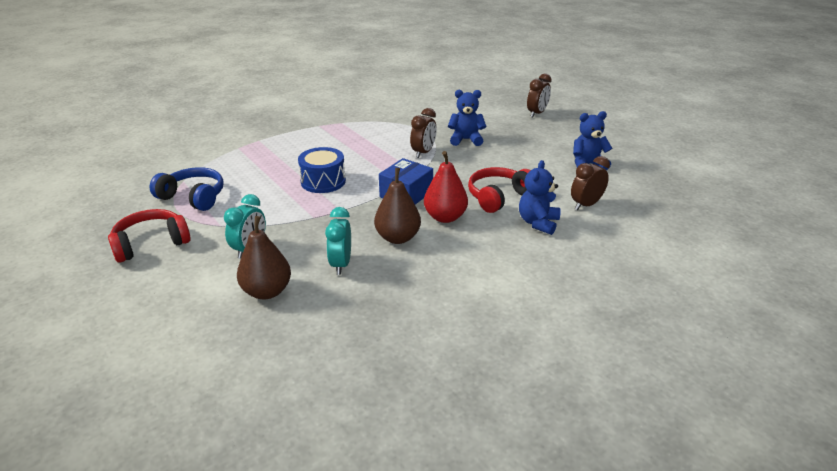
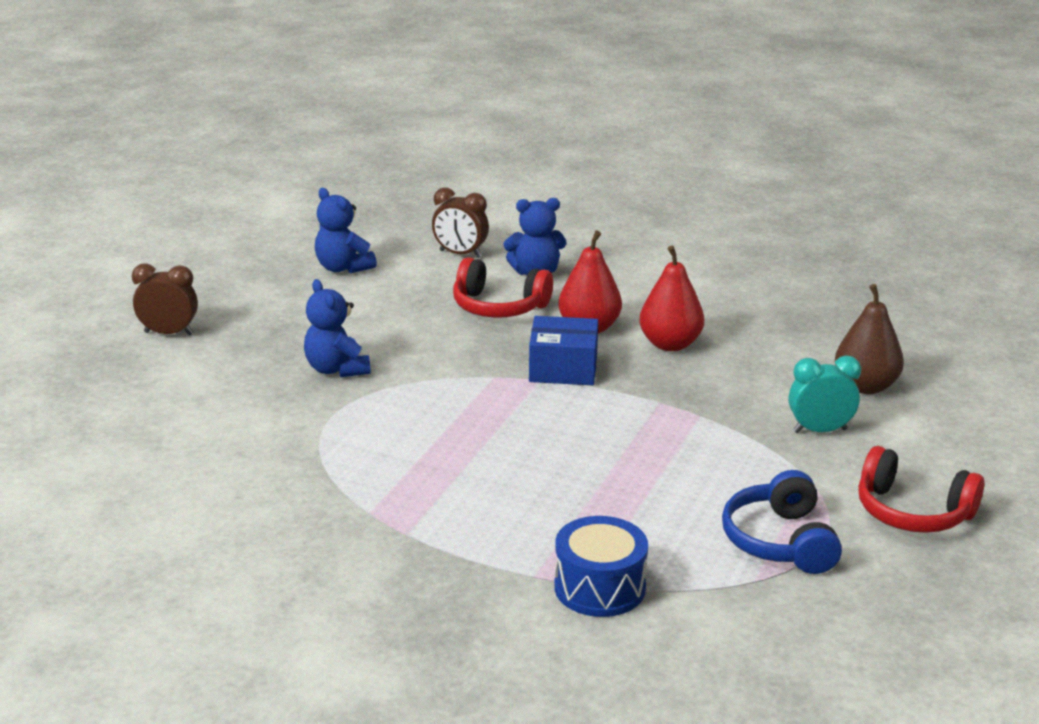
camera: 120 degrees left, 5 degrees down
(323, 181) = (602, 445): blue drum -> blue drum (599, 588)
(341, 264) = (764, 361): turquoise clock -> none
(398, 238) = (670, 344): brown pear -> red pear
(423, 153) = (420, 392): brown clock -> none

